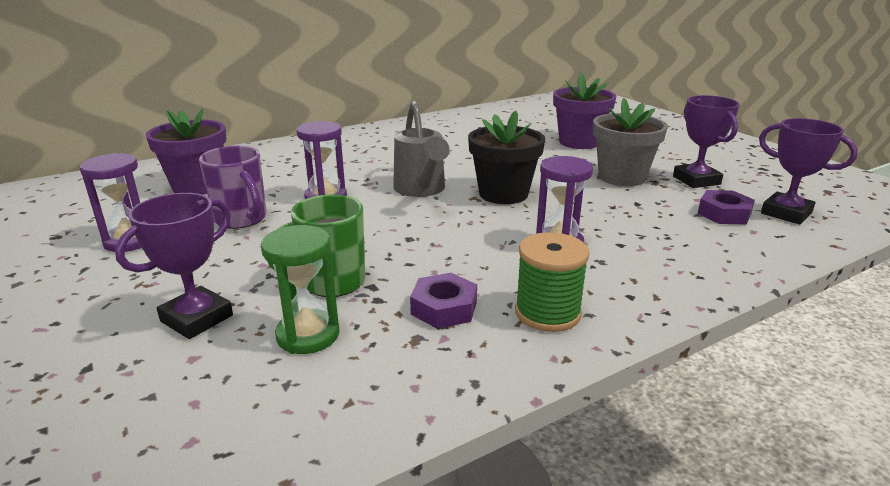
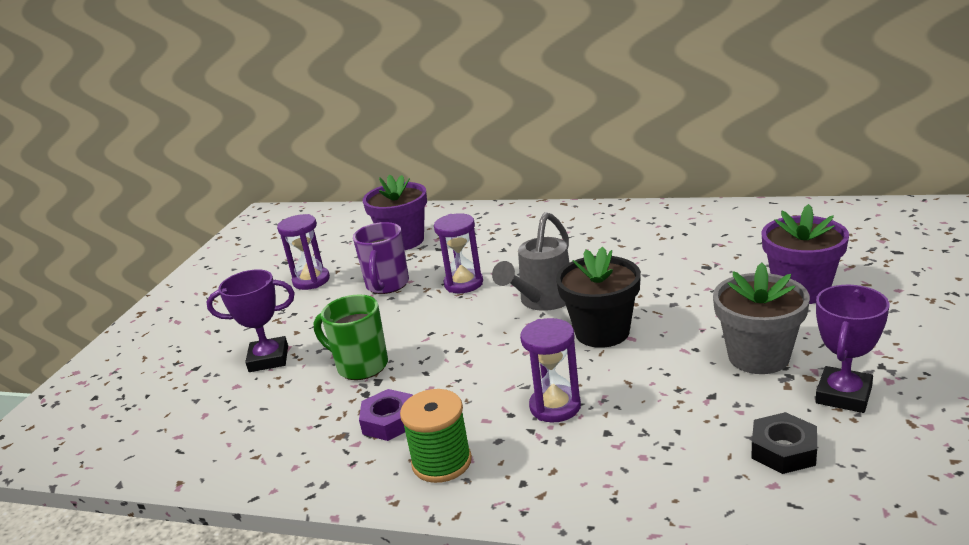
camera: 50 degrees right, 0 degrees up
(308, 335) = (297, 400): green hourglass -> none
(724, 214) = (783, 450): purple nut -> black nut
(786, 213) = (866, 485): purple trophy -> none

